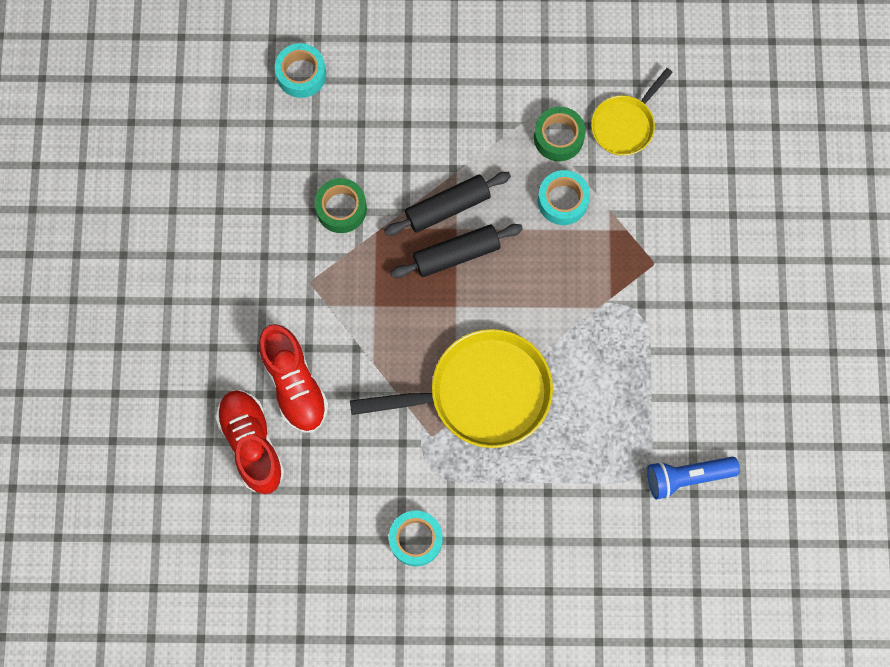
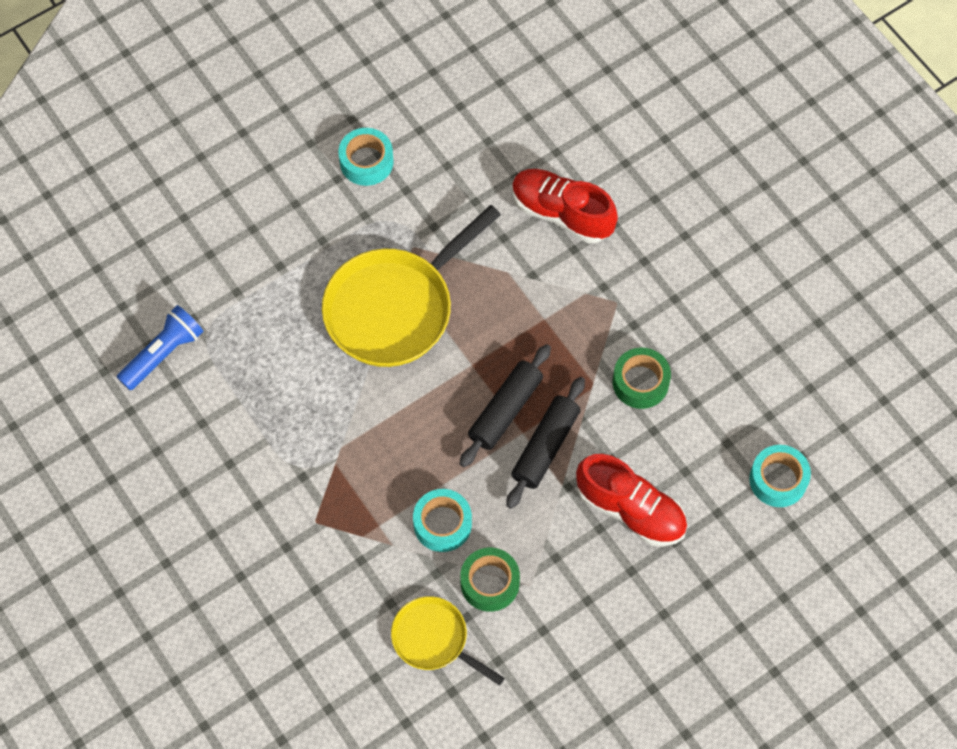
camera: 145 degrees right, 10 degrees down
(252, 444) = (559, 147): red shoe -> red shoe (630, 510)
(625, 125) = (434, 639): yellow pan -> yellow pan turned 60 degrees counterclockwise

